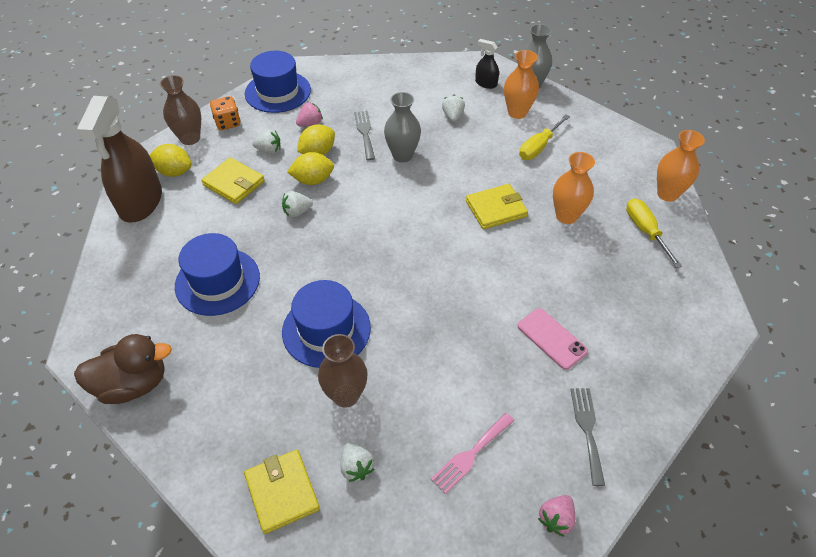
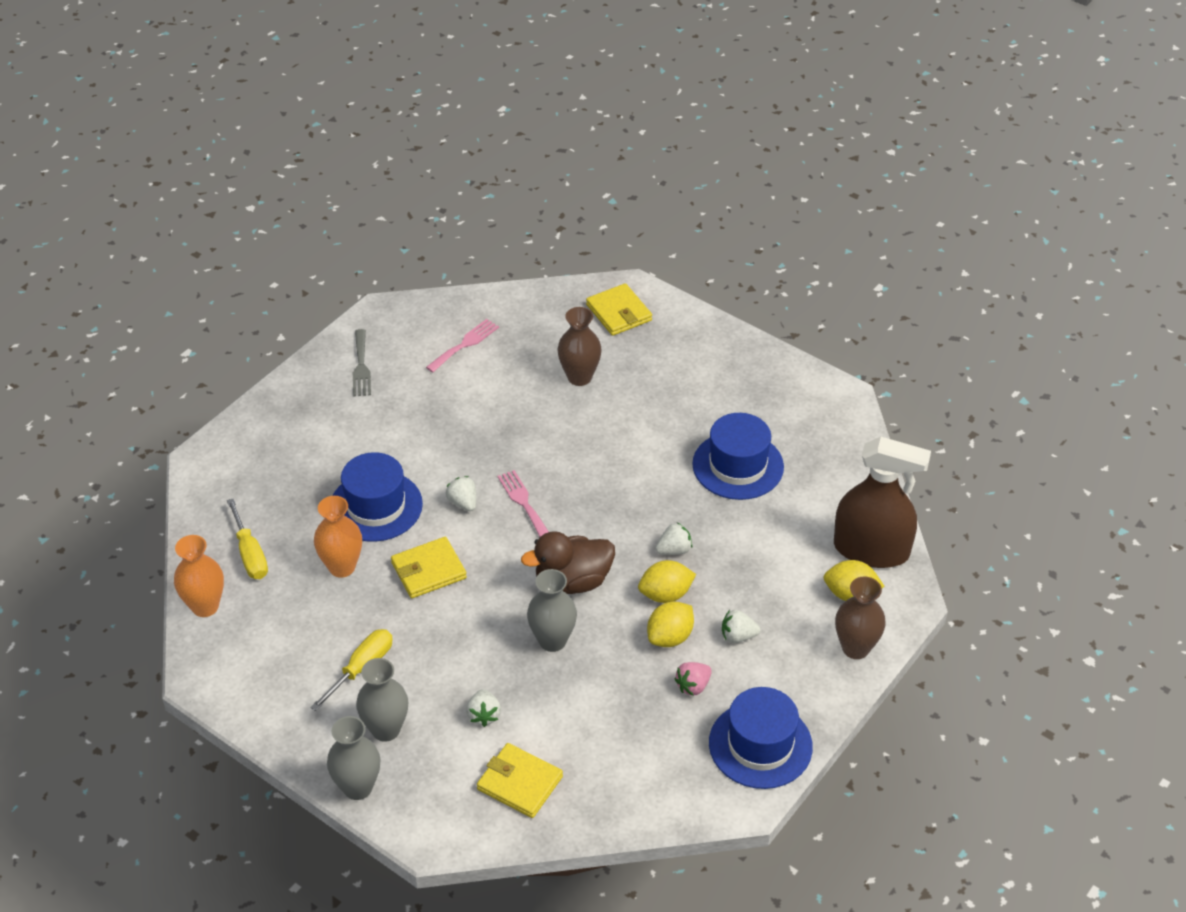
camera: 175 degrees right, 5 degrees down
(133, 384) = (778, 373): brown duck -> brown duck (572, 581)
(141, 202) = (871, 550): brown spray bottle -> brown spray bottle turned 105 degrees clockwise
(227, 123) = (814, 679): orange dice -> none
(234, 183) = (766, 583): yellow wallet -> yellow wallet (519, 783)
(326, 330) = (609, 428): blue hat -> blue hat (376, 506)
(356, 467) = (561, 330): white strawberry -> white strawberry (463, 502)
(365, 133) = (610, 675): grey fork -> none
(416, 259) = (523, 503): none -> pink fork
(486, 83) = (430, 788): black spray bottle -> none
(517, 112) = (386, 729): orange vase -> grey vase
(551, 338) = (381, 435): pink phone -> none
(556, 519) = (398, 311): pink strawberry -> none

